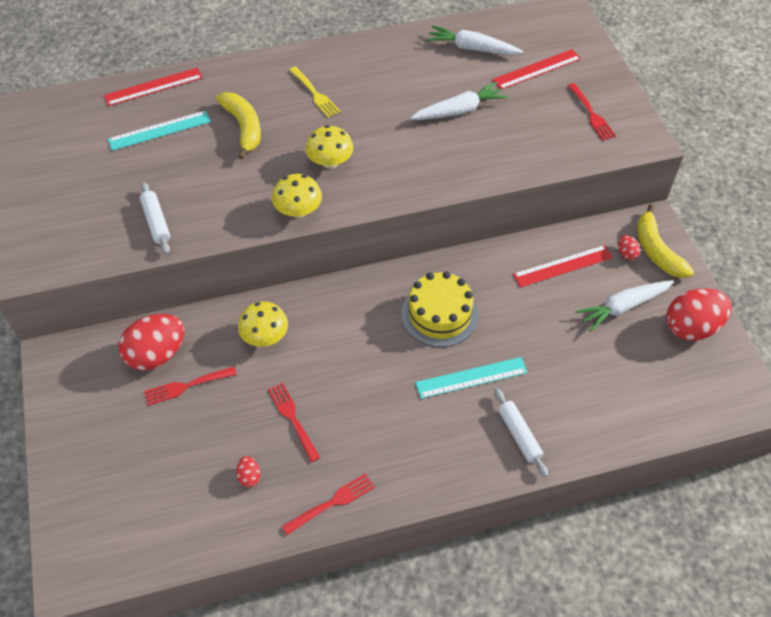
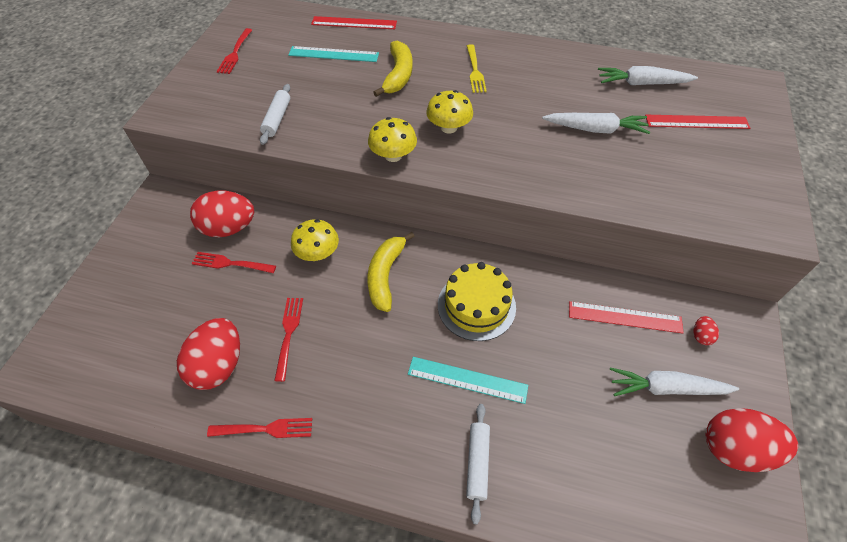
camera: 30 degrees right, 0 degrees up
(249, 476) = (219, 365): red egg -> red egg, size x2.31
(472, 48) = (642, 83): white carrot -> white carrot turned 45 degrees counterclockwise
(591, 113) = (731, 181): red fork -> red fork (235, 53)
(656, 250) = (737, 348): yellow banana -> yellow banana (385, 275)

